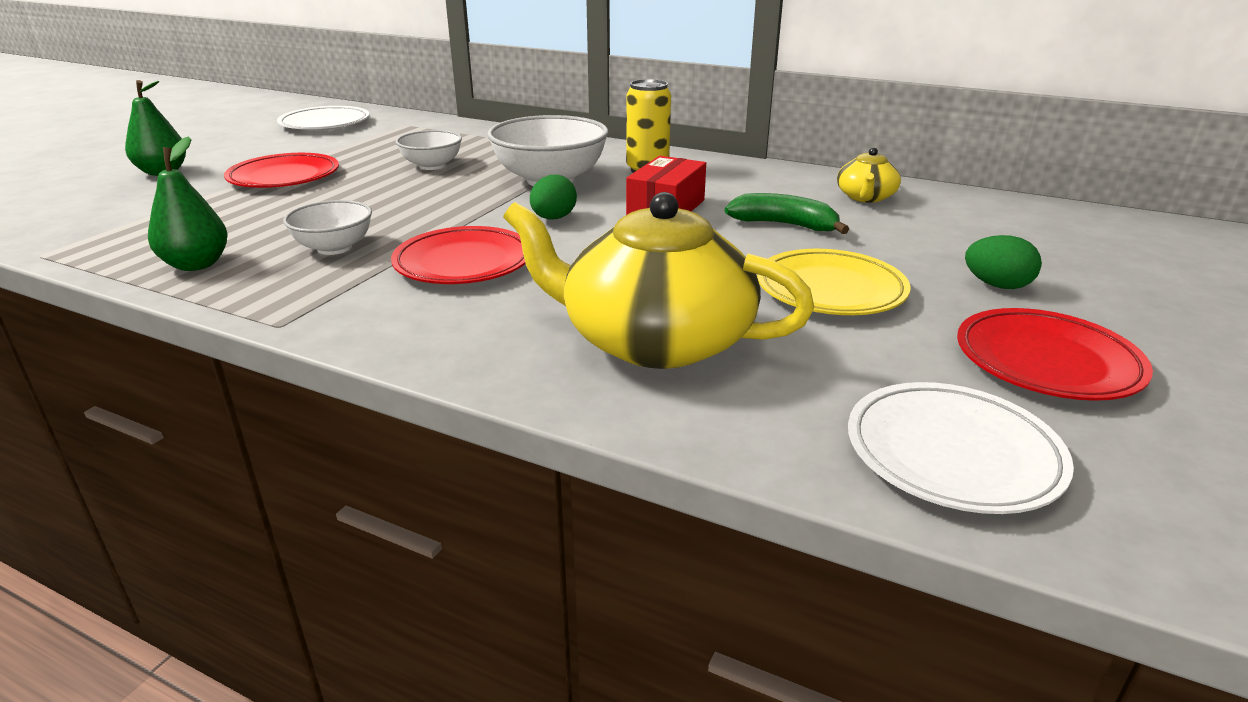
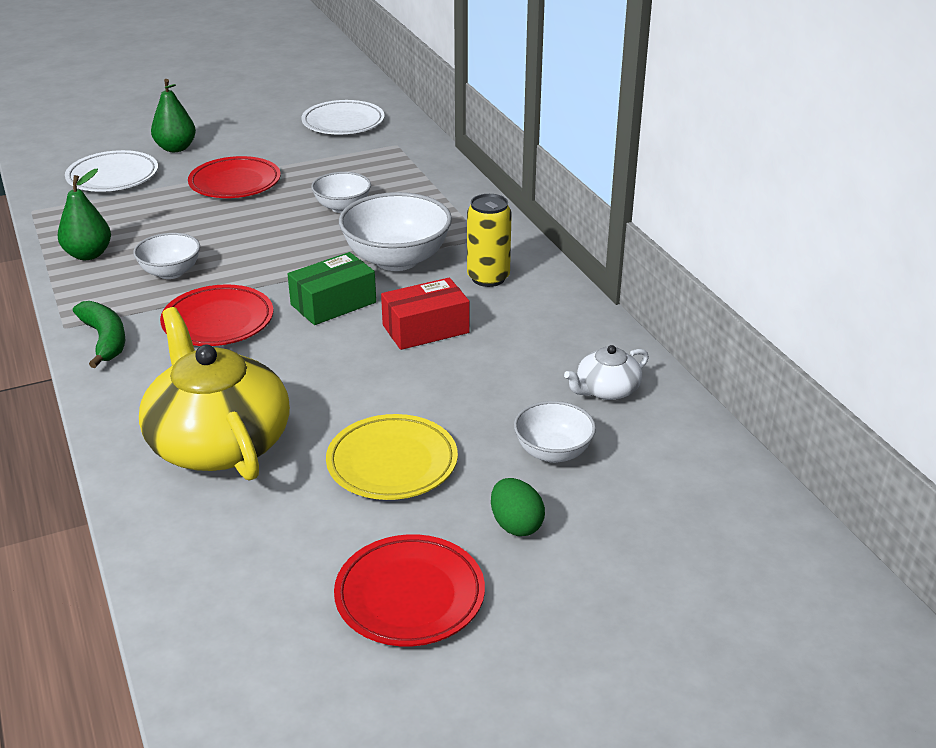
camera: 40 degrees right, 5 degrees up
(553, 218) = (333, 303): green egg -> green box
(784, 225) = (480, 387): green banana -> green banana (105, 340)
(865, 197) = (606, 390): yellow teapot -> white teapot
(916, 238) = (553, 452): none -> white bowl
(952, 454) = (228, 608): white plate -> white plate (113, 176)

